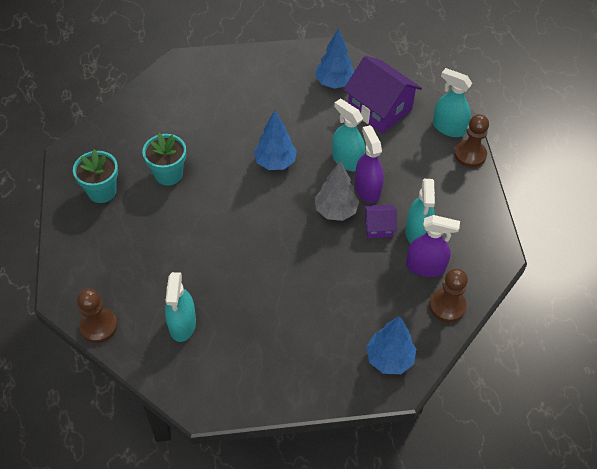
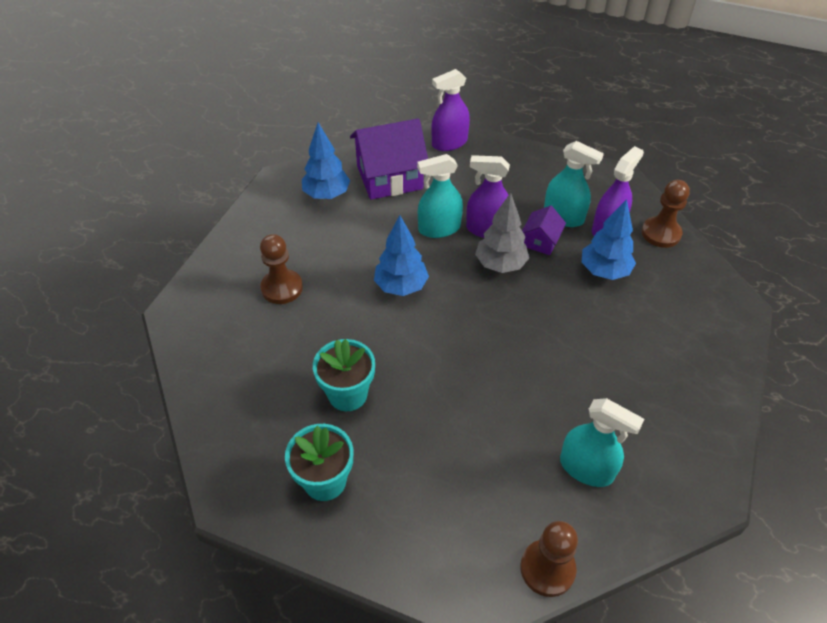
camera: 60 degrees left, 5 degrees down
(389, 359) = (706, 300): blue tree -> blue tree (604, 271)
(448, 128) = (449, 143): turquoise spray bottle -> purple spray bottle
(470, 154) = (491, 144): brown pawn -> brown pawn (282, 288)

